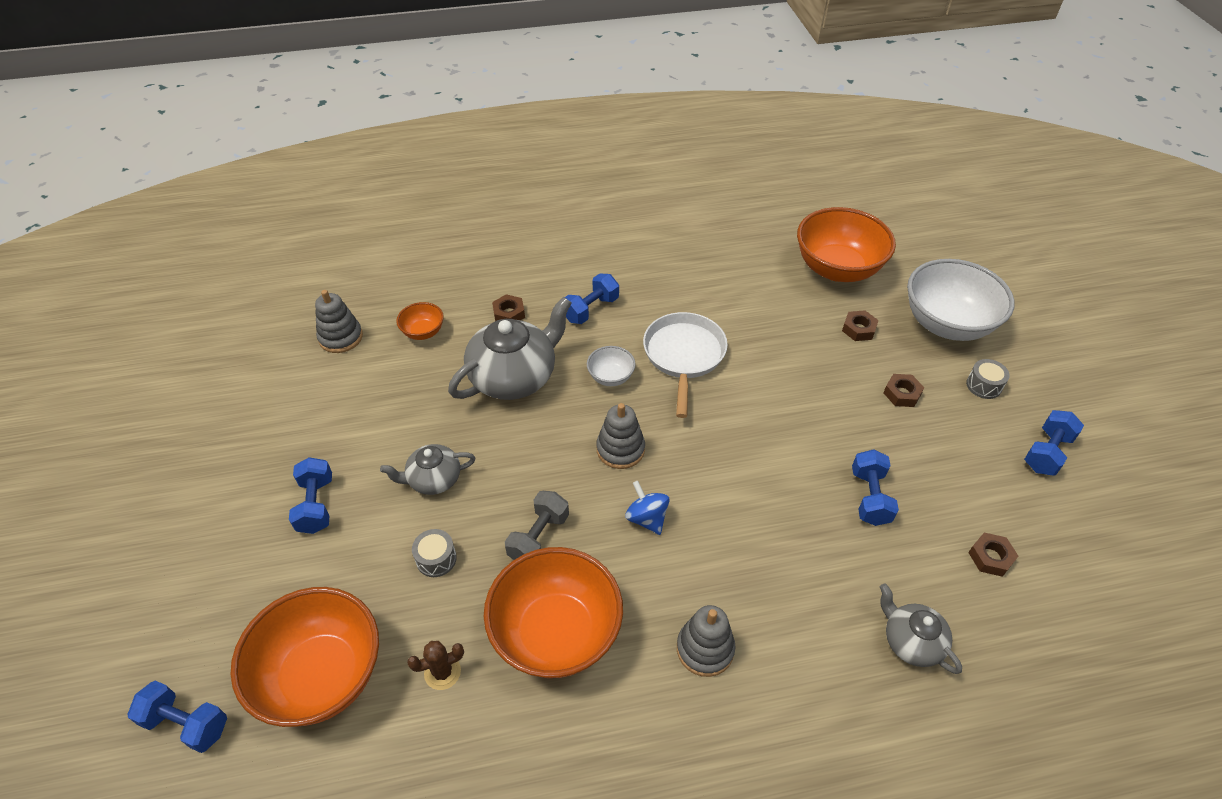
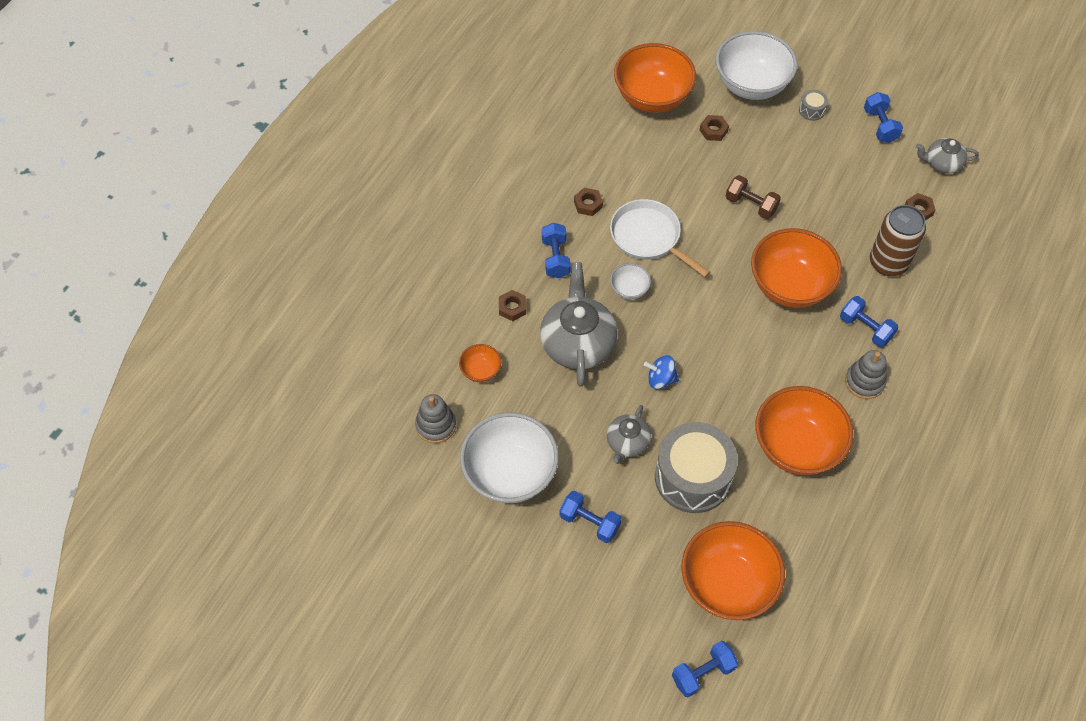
camera: 50 degrees left, 10 degrees up
(328, 414) = (510, 473): none -> white bowl
(436, 559) = (692, 477): grey drum -> grey drum, size x2.48
(442, 672) = (775, 519): brown cactus -> none
(538, 537) = (723, 413): grey dumbbell -> none
(620, 449) = (694, 326): grey stacking toy -> none
(646, 518) = (757, 348): blue spinning top -> blue spinning top (660, 379)
(753, 498) = (790, 286): none -> orange bowl
(811, 407) = (751, 205): none -> brown dumbbell
(870, 497) = (837, 230): blue dumbbell -> blue dumbbell (865, 328)
(887, 571) = (888, 263): none -> brown can
(902, 394) = (781, 153): brown nut -> brown nut (588, 204)
(911, 641) = (935, 287): grey teapot -> grey teapot (942, 163)

